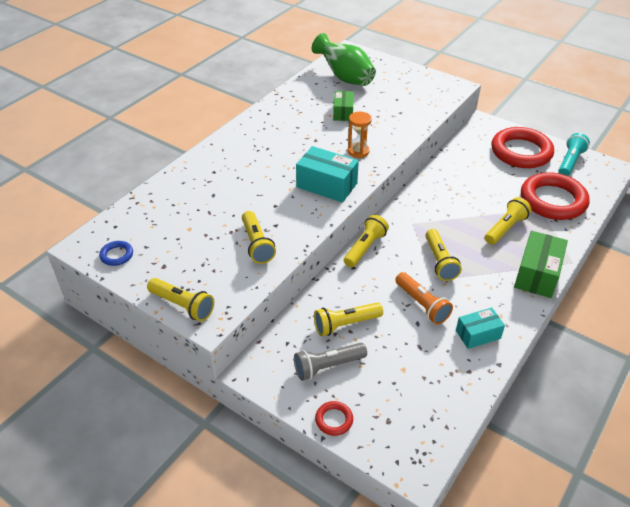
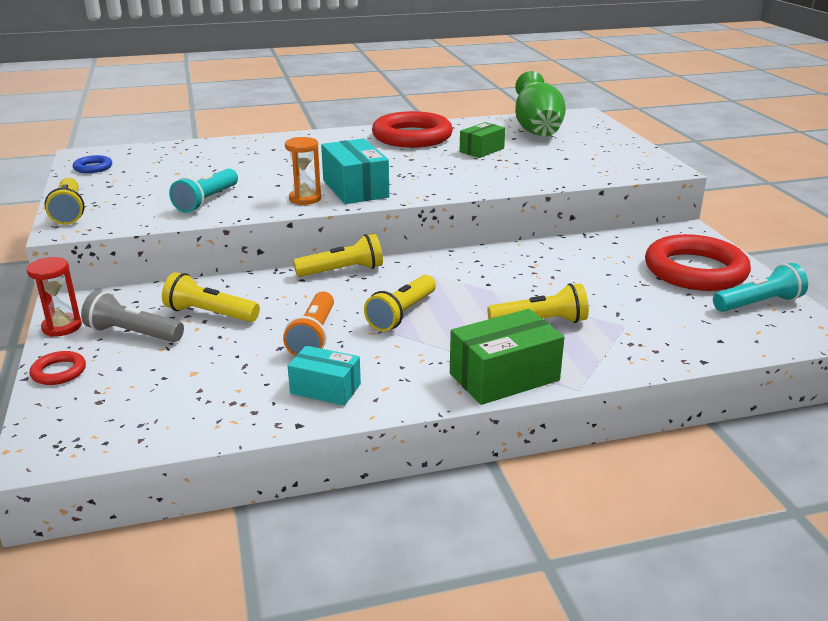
camera: 40 degrees right, 15 degrees down
(257, 244) = (207, 201): yellow flashlight -> turquoise flashlight
(278, 390) = (62, 327): none -> red hourglass
(358, 151) = (439, 178): orange hourglass -> orange hourglass (305, 199)
(553, 200) = (660, 326): red ring -> red ring (412, 137)

